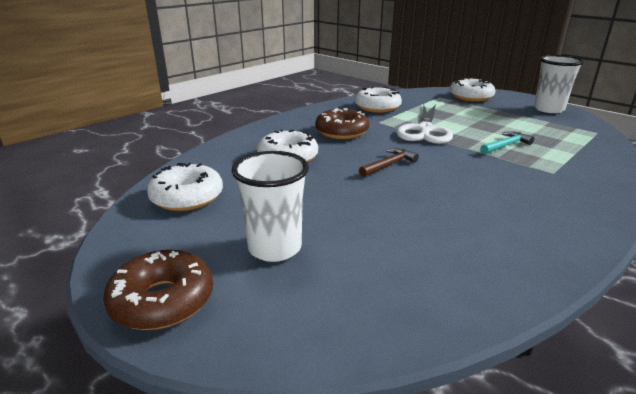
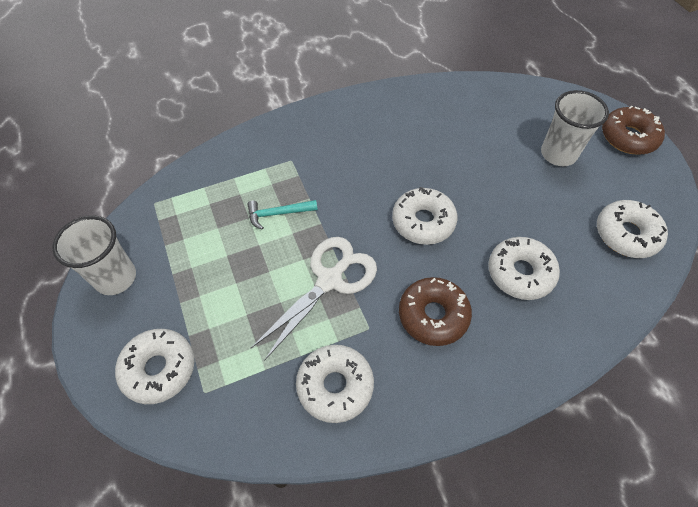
camera: 155 degrees left, 30 degrees up
(388, 165) = (423, 222): brown hammer -> white donut

